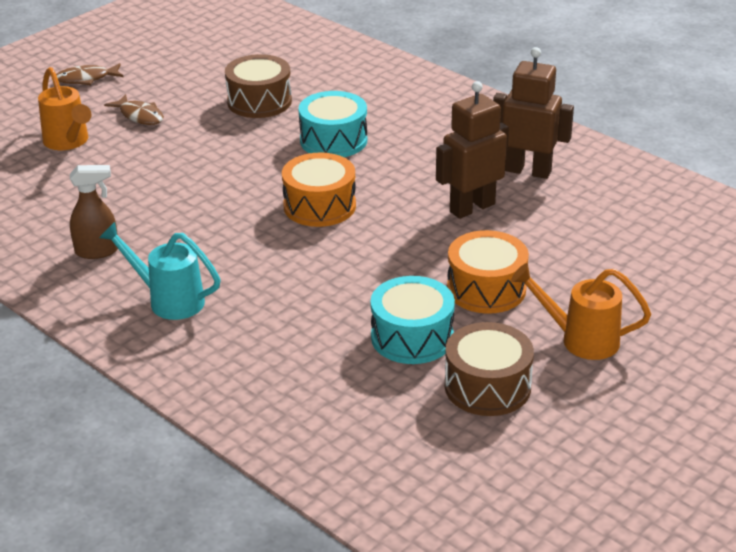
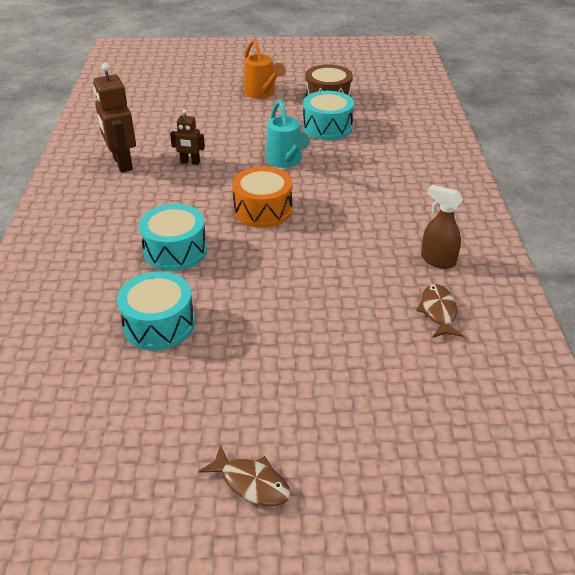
camera: 135 degrees left, 5 degrees up
(68, 142) = (361, 387): orange watering can -> none
(140, 116) = (267, 378): brown fish -> brown fish (438, 311)
(168, 300) = (425, 205): turquoise watering can -> turquoise watering can (286, 161)
(259, 101) = (159, 324): brown drum -> turquoise drum
(472, 208) = (190, 162): brown robot -> brown robot, size x0.55
(486, 289) = (260, 127): orange drum -> none

